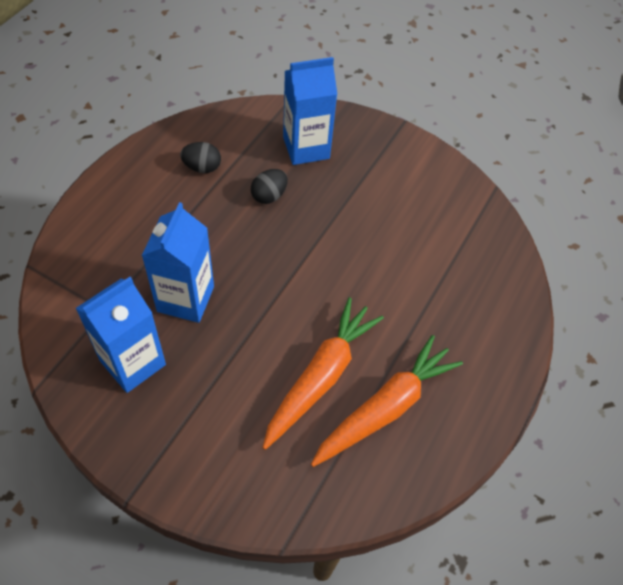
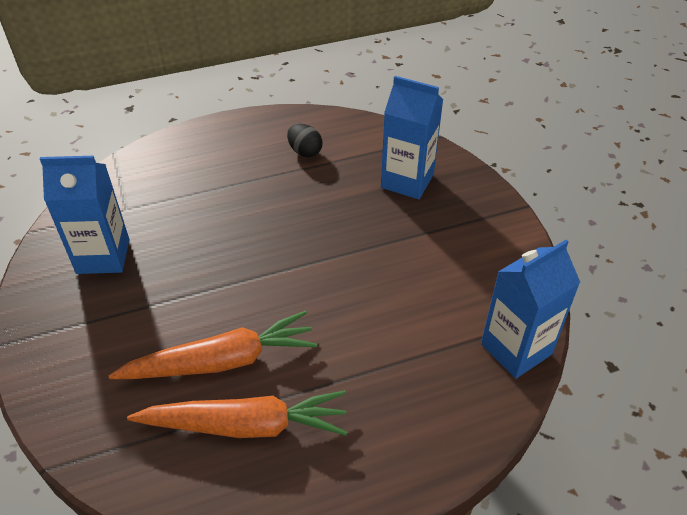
camera: 45 degrees right, 10 degrees down
(185, 299) = (187, 236): blue carton -> blue carton (516, 349)
(269, 196) = (335, 200): black egg -> none

